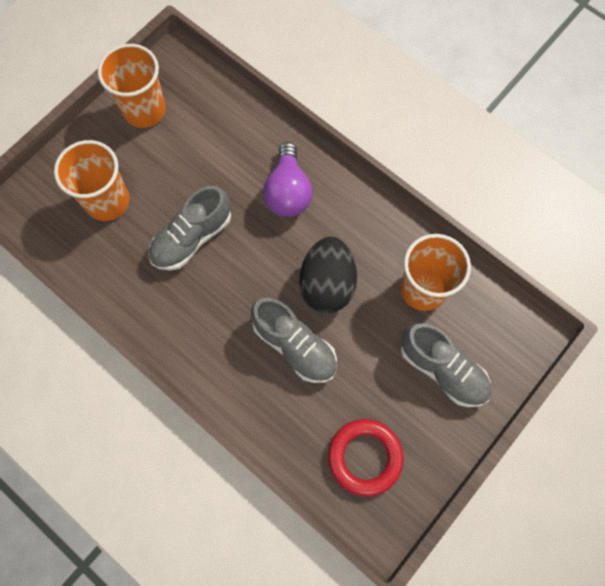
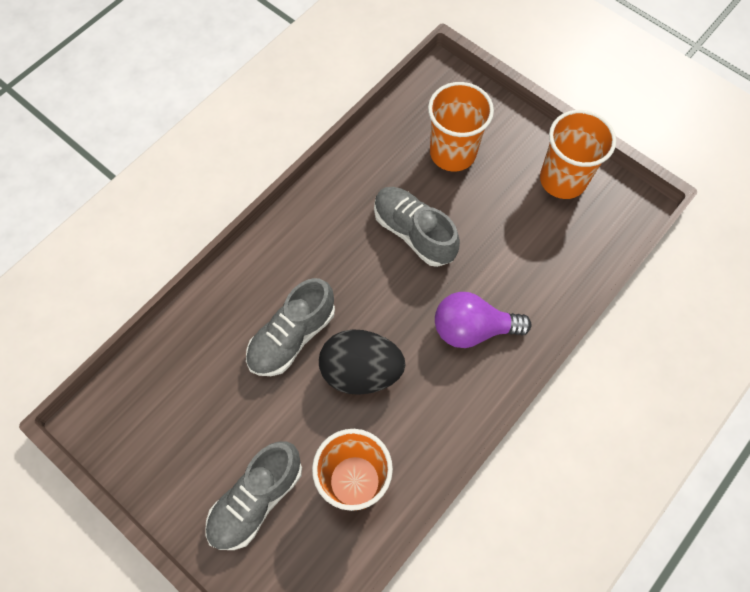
camera: 90 degrees right, 5 degrees down
(364, 457) = (167, 407): red ring -> none

